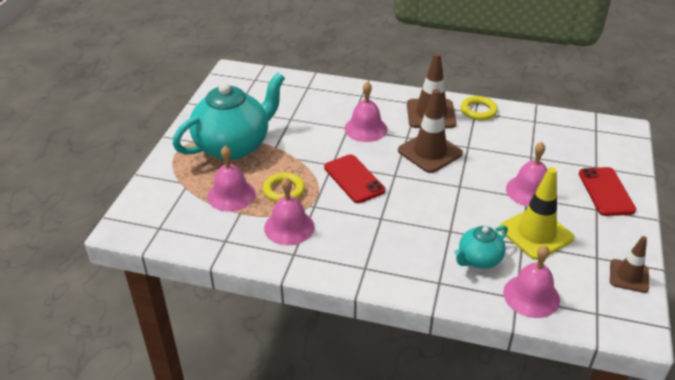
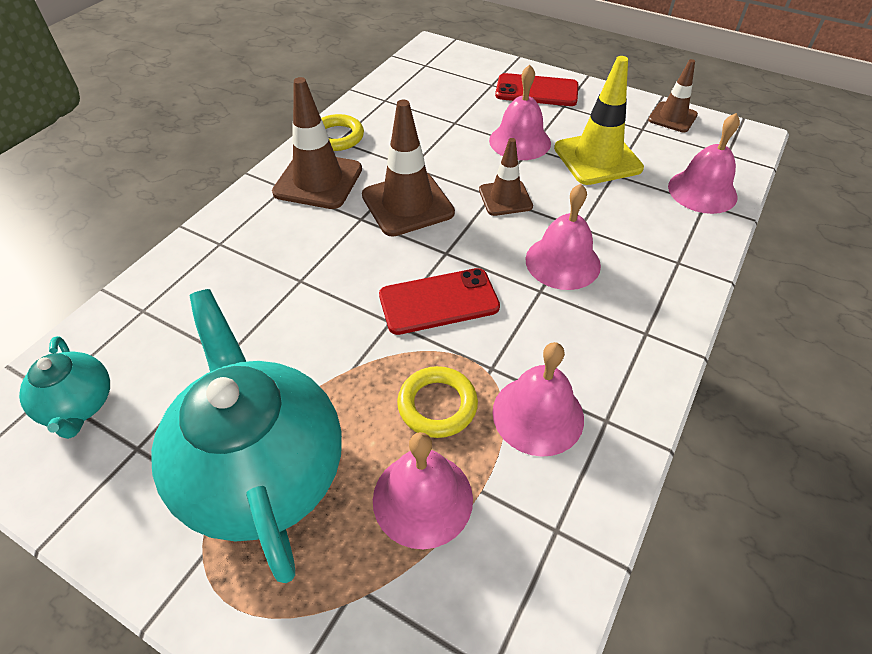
camera: 75 degrees left, 10 degrees up
(365, 128) = (315, 259): pink bell -> pink bell (562, 262)
(460, 192) = (505, 198): none -> brown traffic cone
(479, 259) = (638, 216): turquoise teapot -> turquoise teapot (79, 406)

